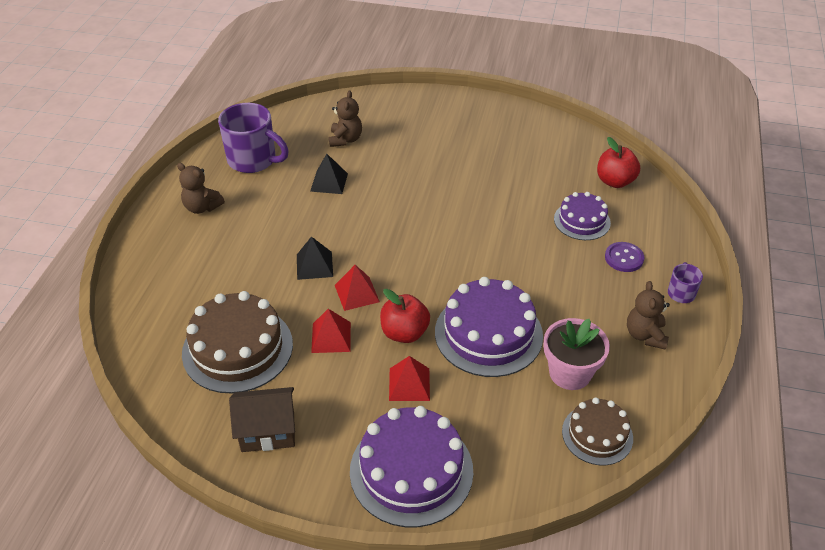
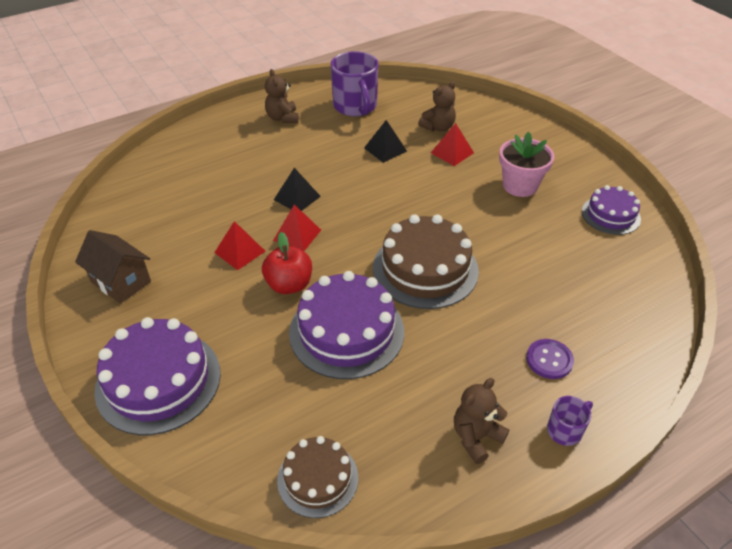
camera: 45 degrees right, 0 degrees up
(237, 348) = (178, 217): brown cake -> brown cake (425, 269)
(409, 384) = (241, 322): red pyramid -> red pyramid (452, 152)
(570, 373) = (366, 412): pink flower pot -> pink flower pot (520, 185)
(582, 221) = (552, 303): purple cake -> purple cake (610, 215)
(615, 181) = (633, 292): red apple -> none

